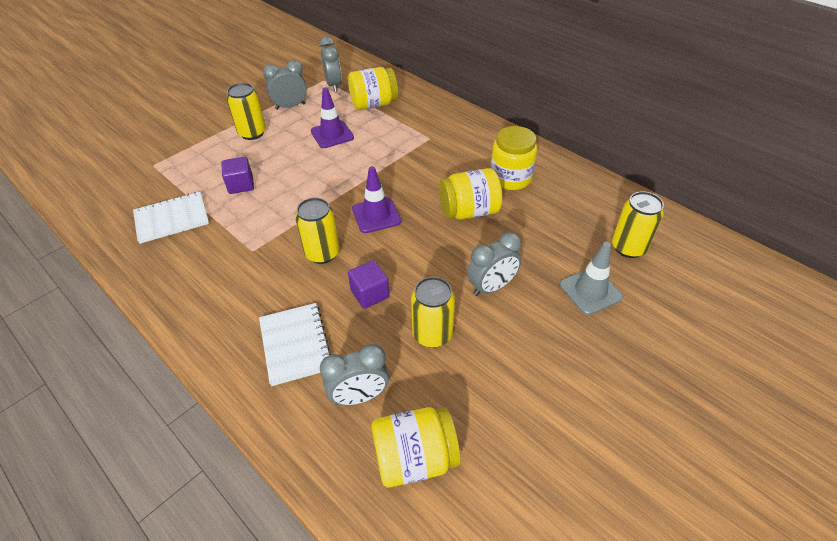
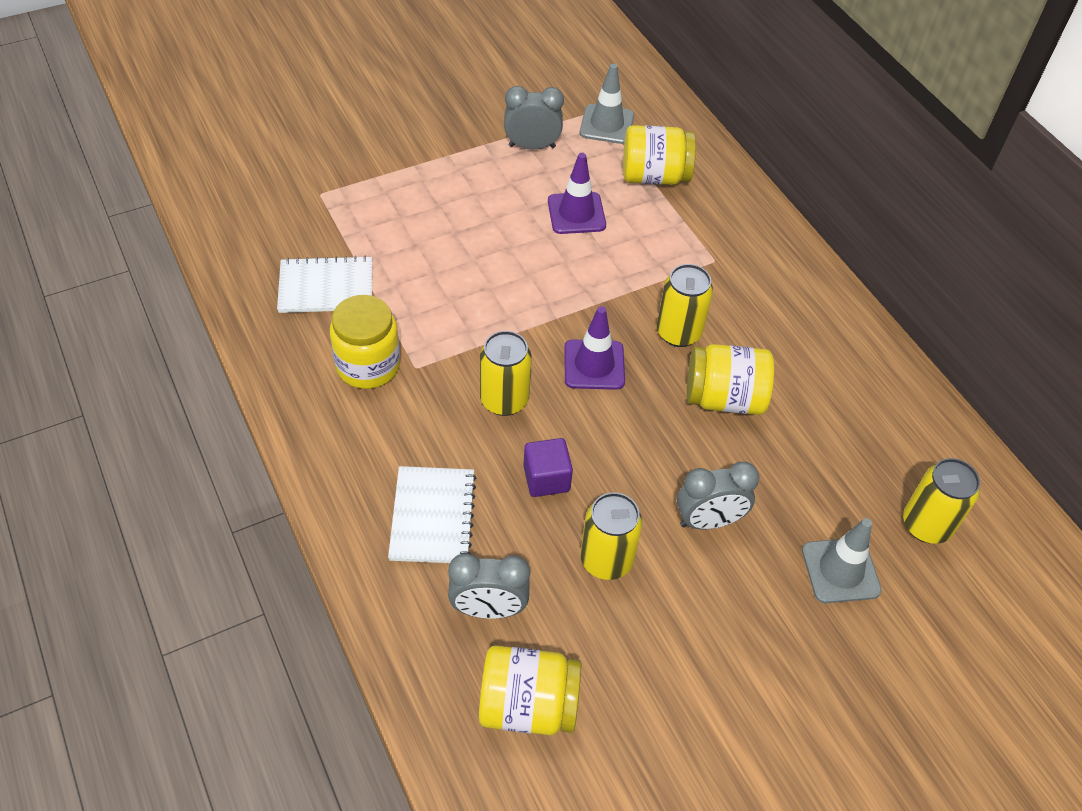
camera: 15 degrees right, 5 degrees up
(241, 185) = (427, 261): purple cube -> none
(252, 133) = (465, 178): yellow can -> yellow can (678, 333)
(334, 85) = (606, 124): grey clock -> grey traffic cone
(510, 178) = (806, 363): yellow jar -> yellow jar (368, 366)

